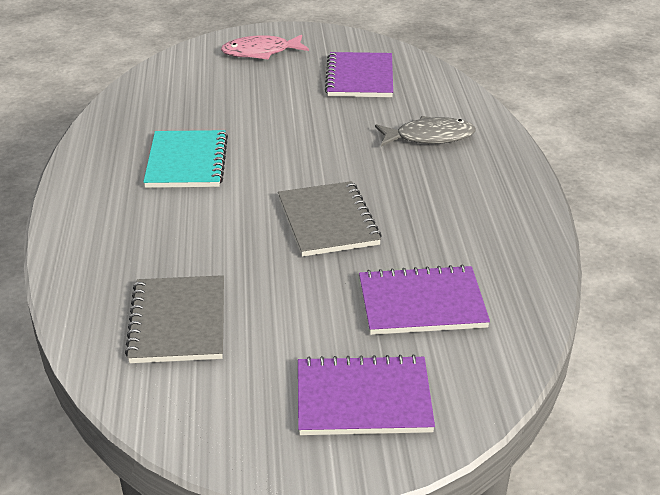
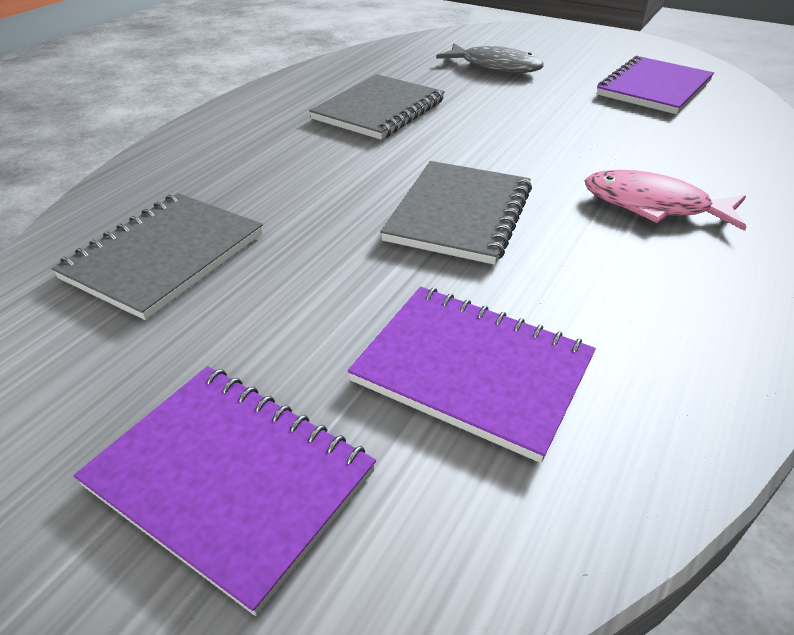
camera: 35 degrees right, 5 degrees up
(187, 162) = (379, 110): turquoise notebook -> grey notebook
(261, 52) = (564, 44): pink fish -> pink fish (653, 205)
(429, 137) = (689, 167): grey fish -> grey fish (495, 66)

